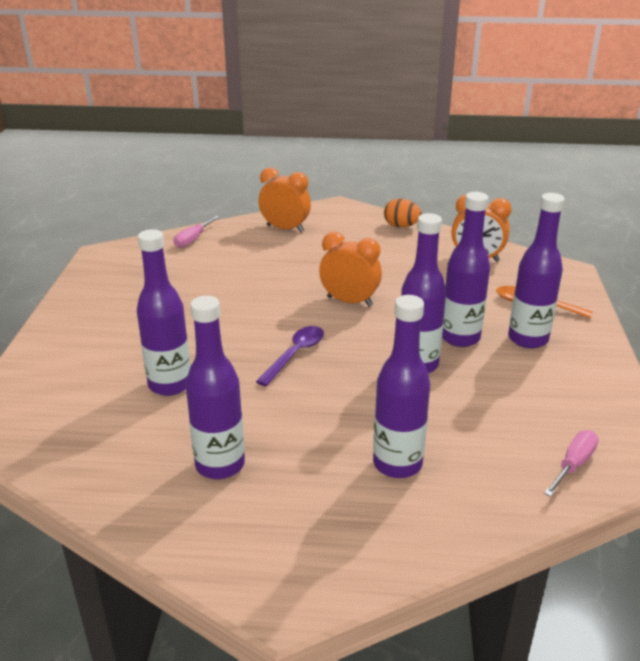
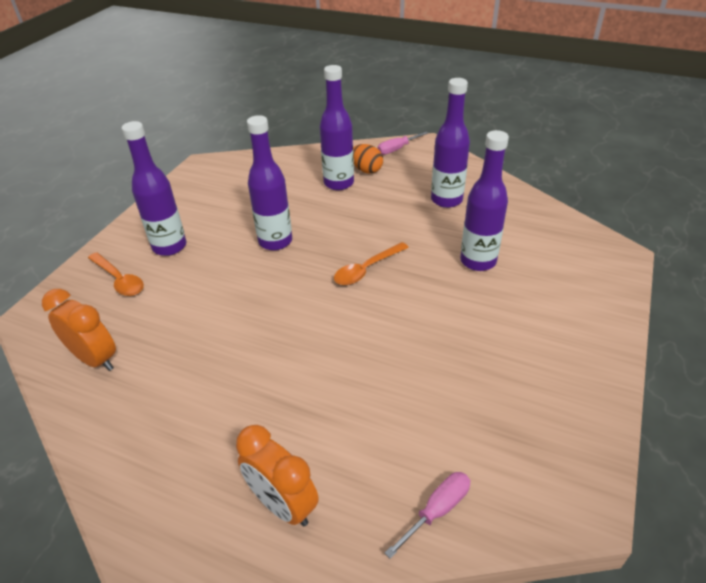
camera: 160 degrees left, 10 degrees up
(295, 354) = (366, 269): purple spoon -> orange spoon
(349, 301) = (284, 322): orange clock -> none
(401, 226) = (113, 460): orange egg -> orange egg (366, 170)
(460, 338) = (220, 258): purple bottle -> none
(573, 465) = (242, 167): pink screwdriver -> pink screwdriver (397, 149)

